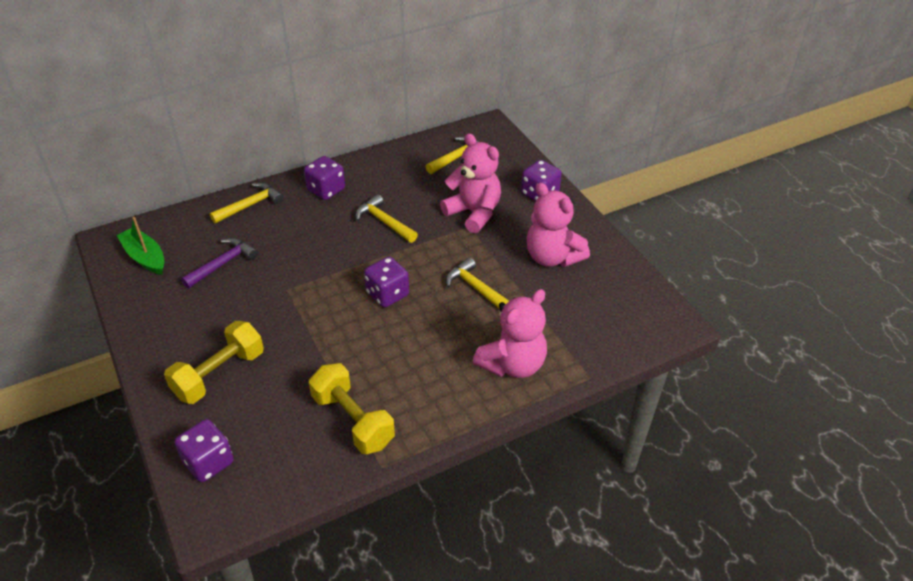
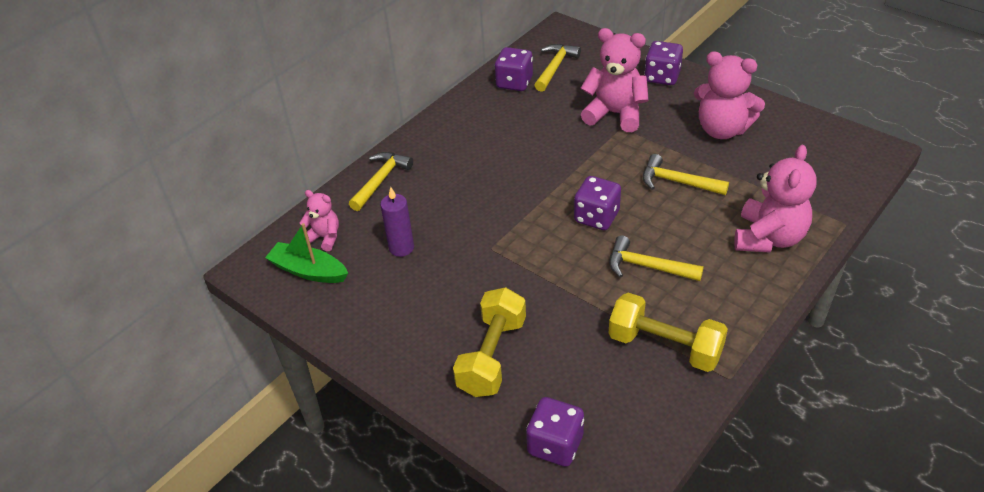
camera: 20 degrees left, 0 degrees up
(176, 236) = (324, 237): none -> pink teddy bear
(223, 264) = (401, 248): purple hammer -> purple candle
(326, 190) = (449, 140): purple dice -> purple dice (514, 83)
(384, 222) = (535, 151): yellow hammer -> yellow hammer (647, 266)

